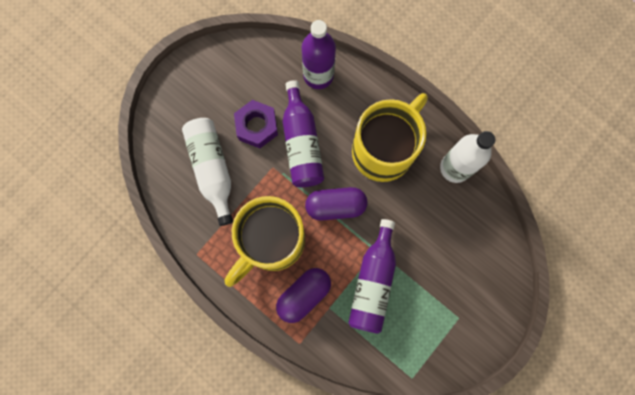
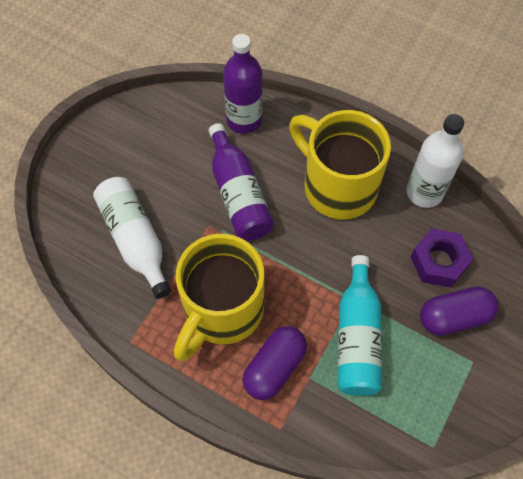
camera: 10 degrees left, 15 degrees down
(257, 126) = (182, 184): purple nut -> purple nut (438, 262)
(335, 206) = (293, 257): purple capsule -> purple capsule (454, 317)
(373, 281) = (357, 336): purple bottle -> turquoise bottle
(384, 150) = (337, 186): yellow mug -> yellow mug turned 75 degrees counterclockwise

